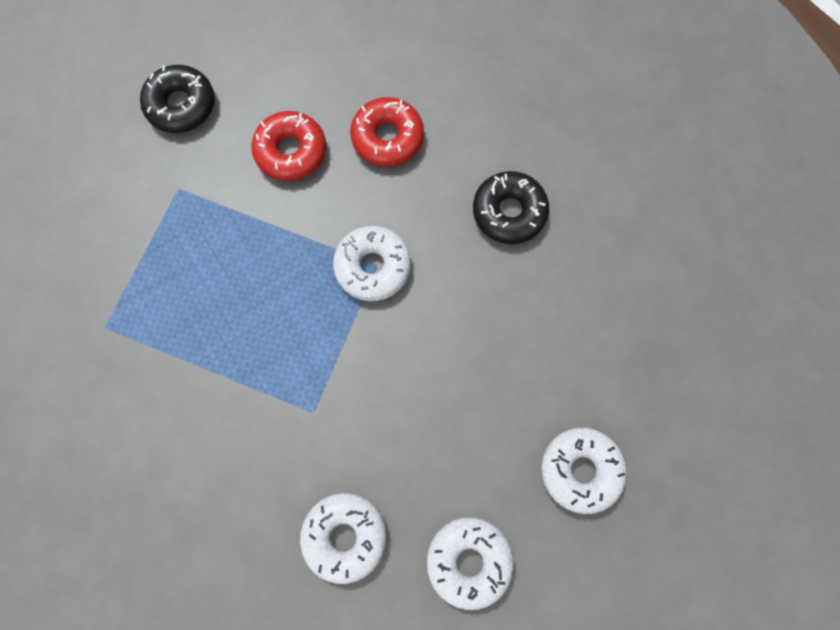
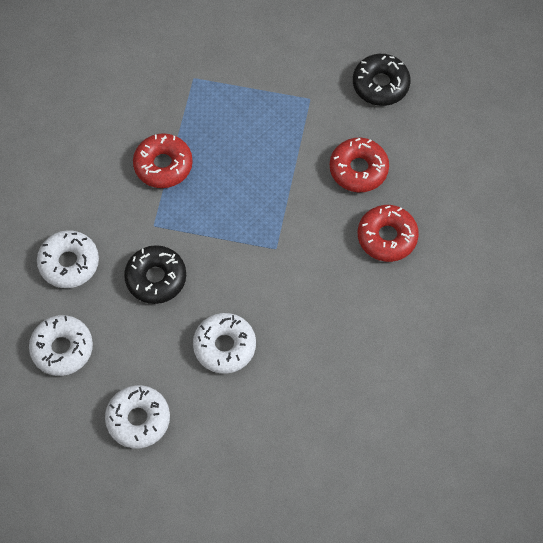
camera: 80 degrees right, 10 degrees down
(227, 387) = (163, 165): none -> red donut
(373, 267) = (273, 245): white donut -> white donut (224, 346)
(509, 212) = (341, 339): black donut -> black donut (156, 278)

